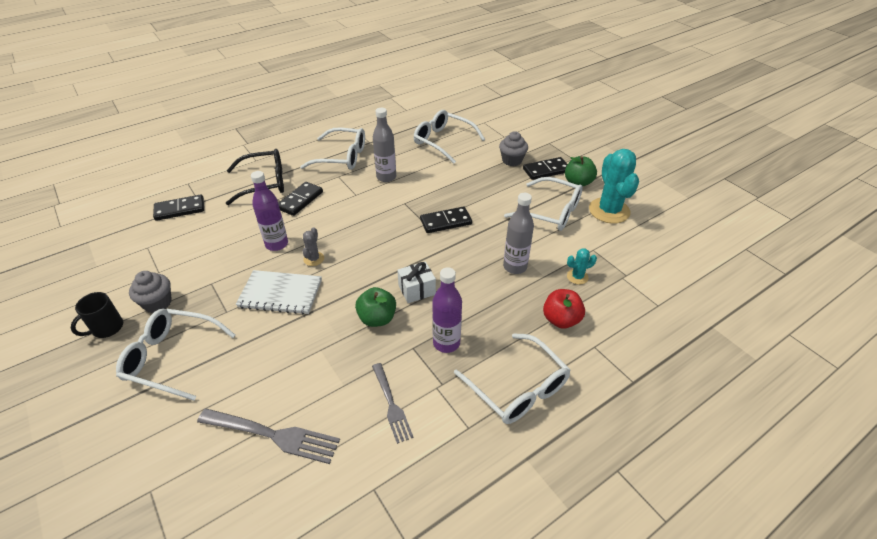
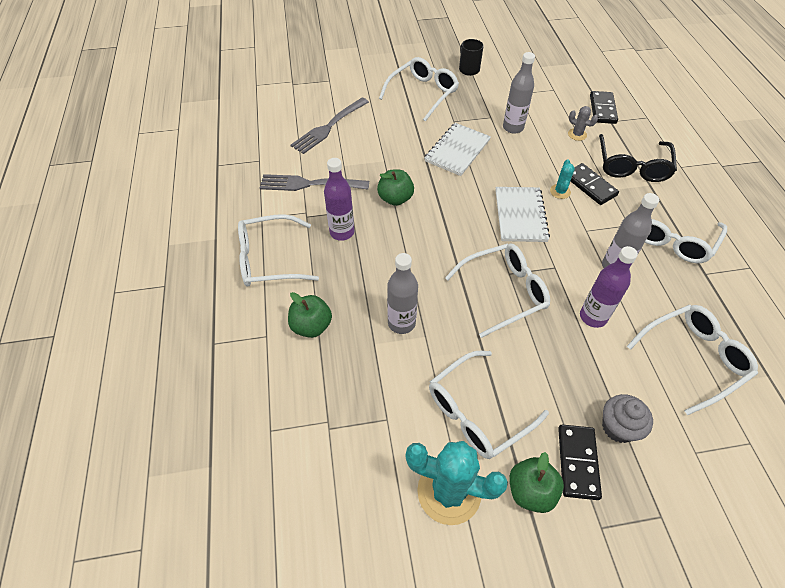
camera: 115 degrees right, 10 degrees up
(158, 303) = (482, 91): grey cupcake -> none
(227, 262) = (513, 128): none -> grey bottle
(277, 244) = (524, 158): purple bottle -> purple bottle (593, 317)
(313, 259) = (492, 177): grey cactus -> grey cactus (577, 134)
(357, 231) = (520, 215): none -> white notebook
(391, 404) = (310, 184): grey fork -> grey fork, size x1.52
(417, 290) = (413, 234): white gift -> none
(446, 222) = (504, 292): black domino -> white glasses
(561, 320) = (311, 326): red apple -> green apple
(577, 277) = (355, 374): turquoise cactus -> turquoise cactus (560, 191)

